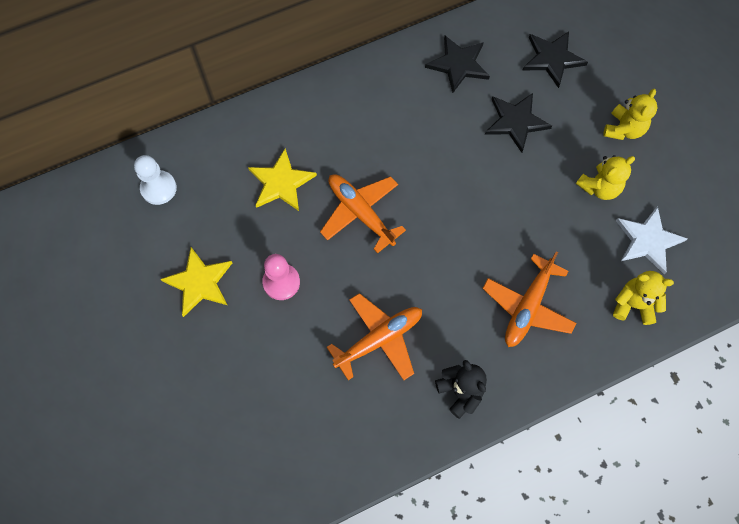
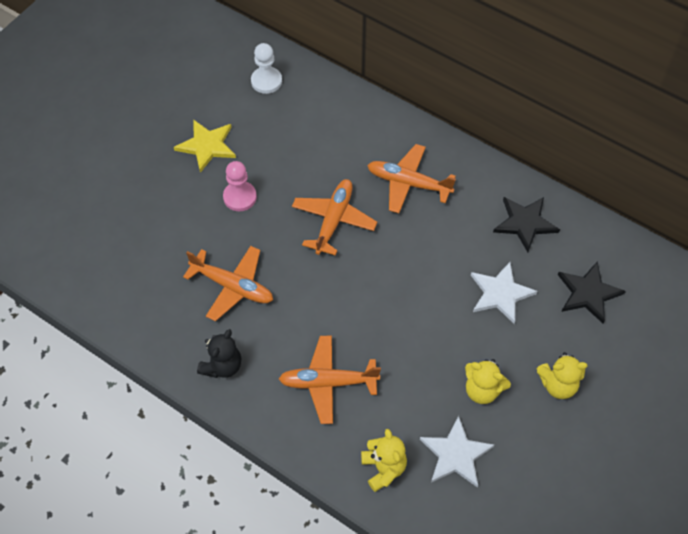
camera: 60 degrees right, 10 degrees down
(281, 183) = (323, 154): yellow star -> none
(360, 130) = (408, 183): none -> orange plane
(516, 122) = (500, 293): black star -> white star

